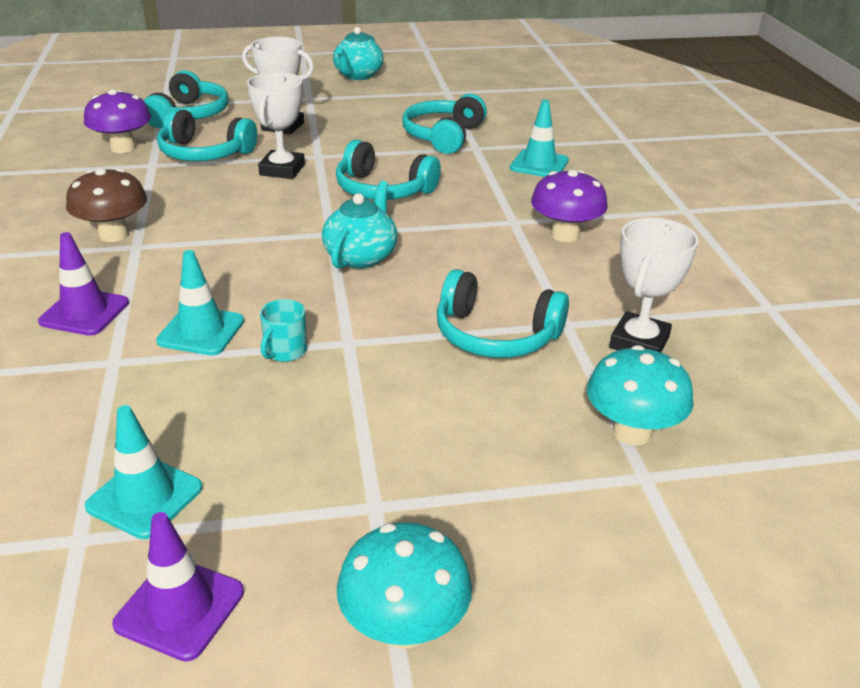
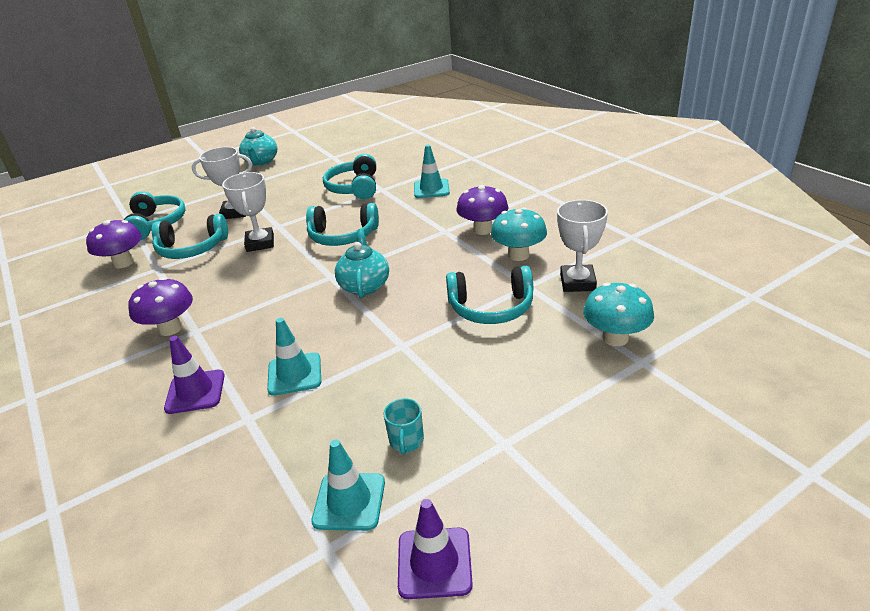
camera: 20 degrees left, 0 degrees up
(114, 235) = (170, 328): brown mushroom -> purple mushroom
(285, 351) = (365, 366): turquoise mug -> turquoise mug (406, 441)
(404, 627) = (581, 510): turquoise mushroom -> turquoise mushroom (518, 255)

